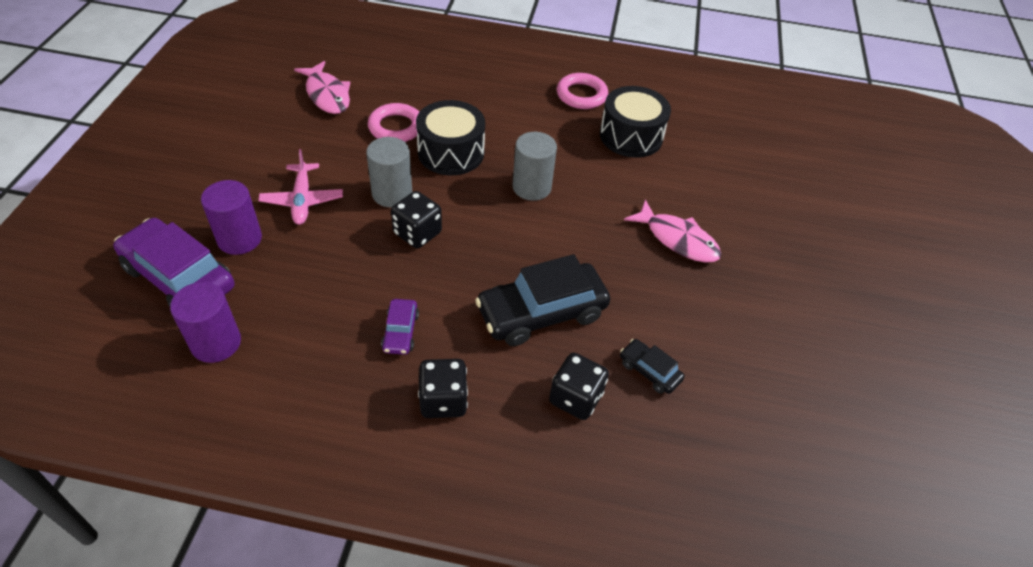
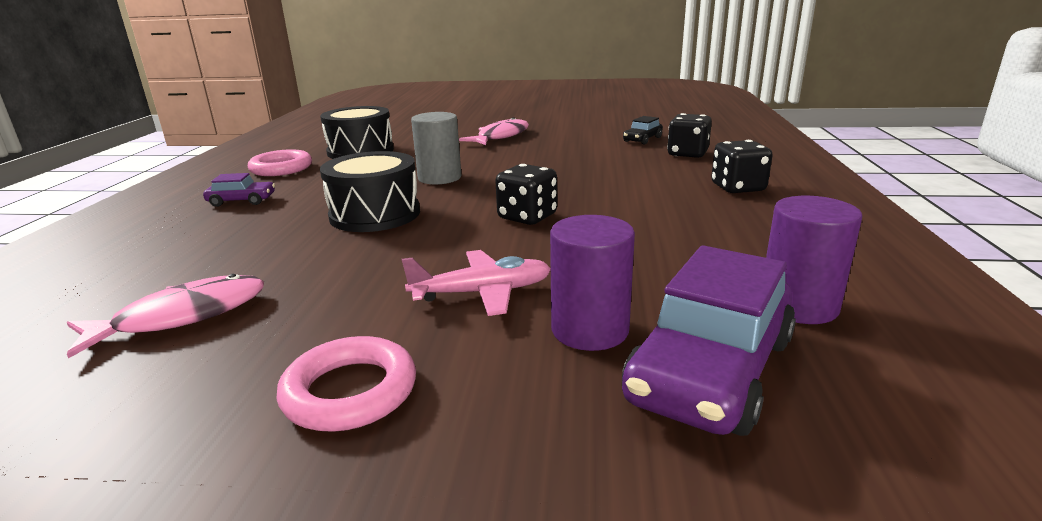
camera: 90 degrees left, 25 degrees down
(392, 193) = (458, 236): grey cylinder -> none
(396, 127) = (309, 250): pink ring -> pink ring (350, 391)
(400, 332) = (677, 209): purple car -> purple car (242, 201)
(541, 313) = (609, 166): black car -> none

